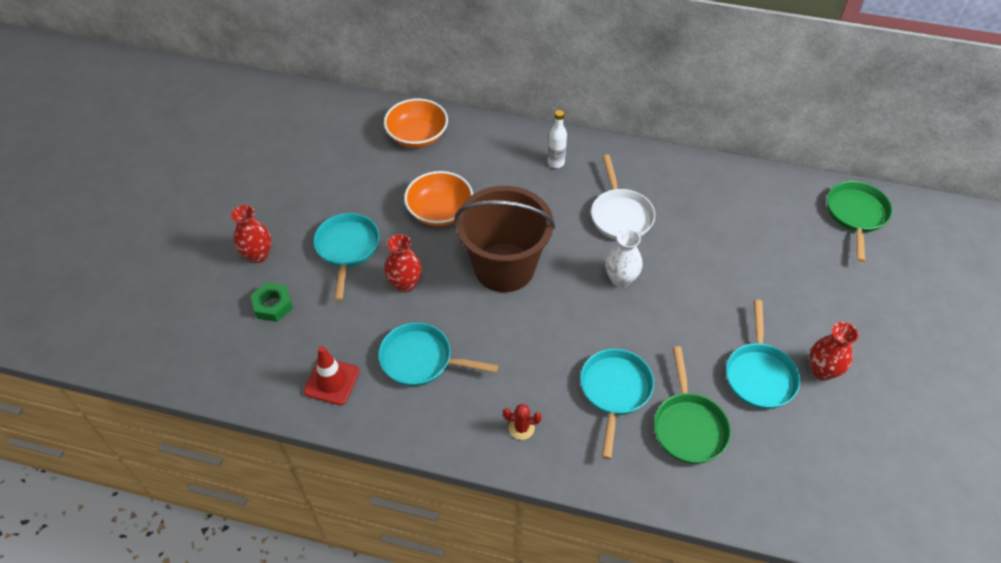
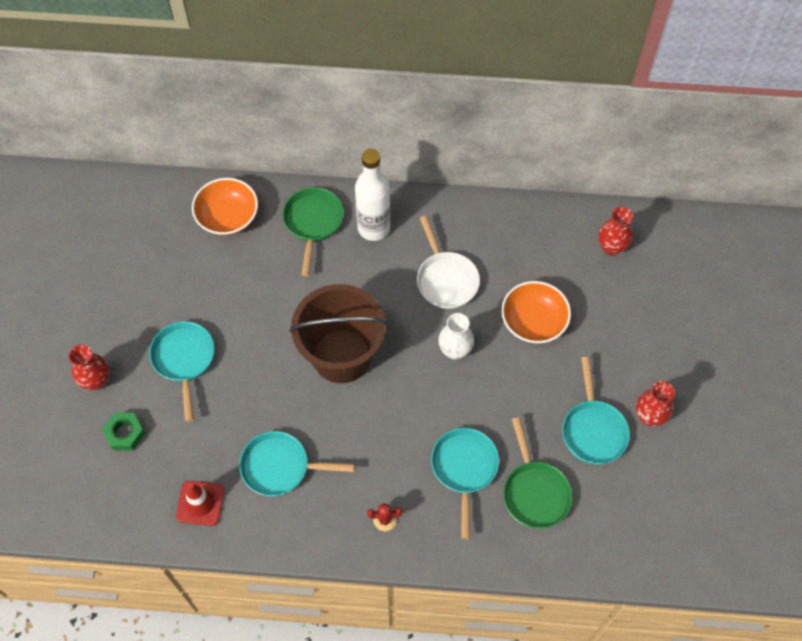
camera: 10 degrees left, 10 degrees up
(405, 284) = (249, 389): red vase -> red vase (611, 247)
(440, 211) = (267, 302): orange bowl -> orange bowl (533, 321)
(556, 163) = (373, 228): white bottle -> white bottle, size x1.87
(856, 215) = (671, 244): green pan -> green pan (313, 223)

